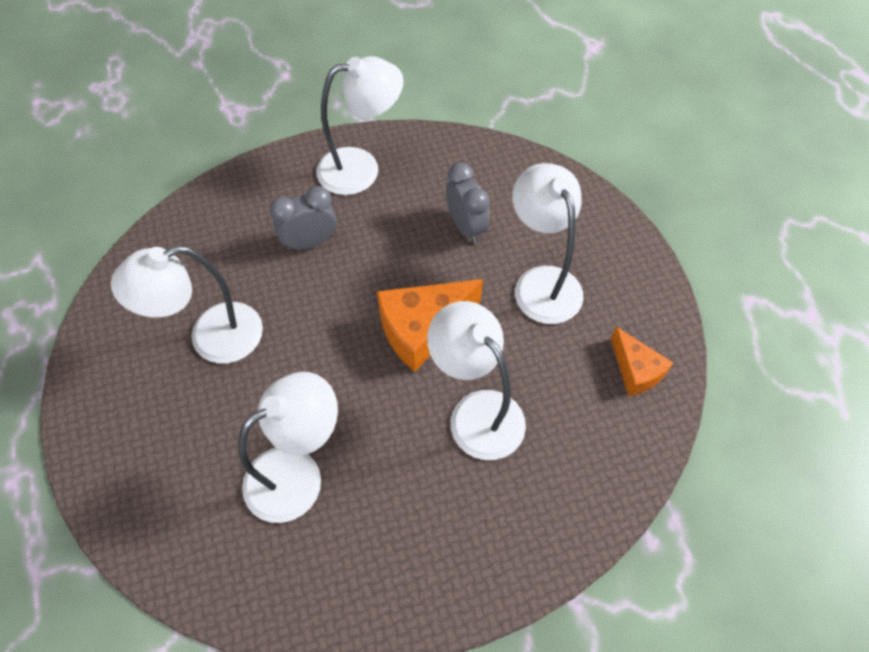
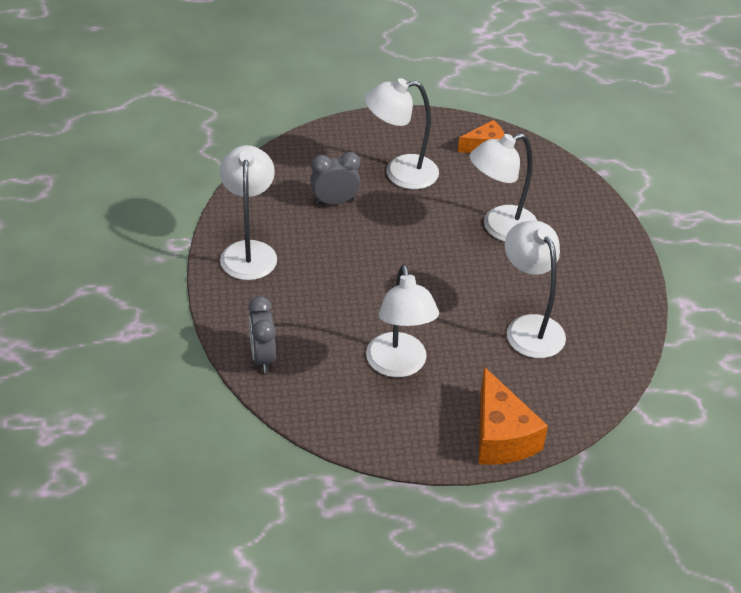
camera: 80 degrees left, 15 degrees down
(310, 242) = (319, 294): grey clock -> grey clock (262, 357)
(422, 329) = (424, 242): orange cheese -> orange cheese (501, 436)

